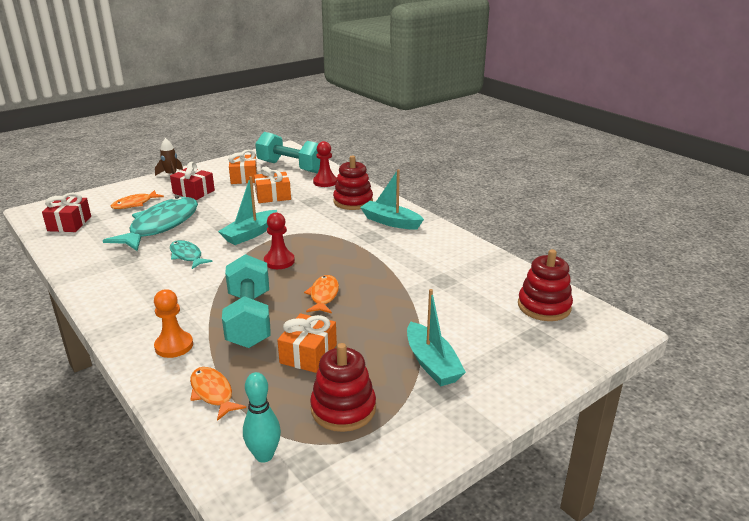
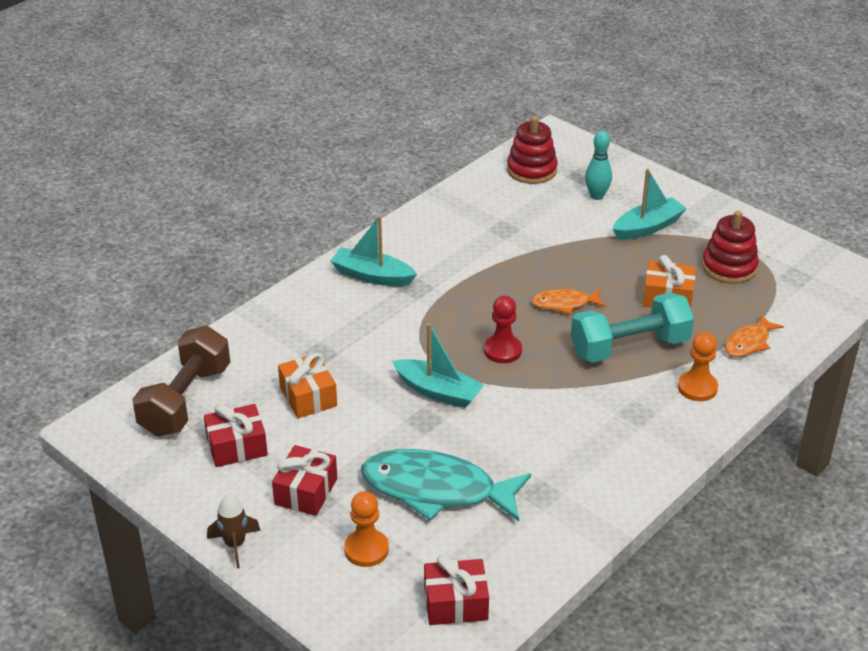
camera: 100 degrees left, 10 degrees up
(134, 204) = (366, 549): orange fish -> orange pawn
(187, 256) = (514, 434): turquoise fish -> none
(244, 177) = (237, 446): orange gift -> red gift
(264, 455) = (800, 298): turquoise bowling pin -> turquoise bowling pin (596, 196)
(291, 167) = (186, 400): turquoise dumbbell -> brown dumbbell
(325, 182) = (246, 352): red pawn -> none
(353, 201) = (315, 315): red stacking toy -> none
(390, 222) = (372, 276): turquoise boat -> turquoise boat turned 90 degrees clockwise

